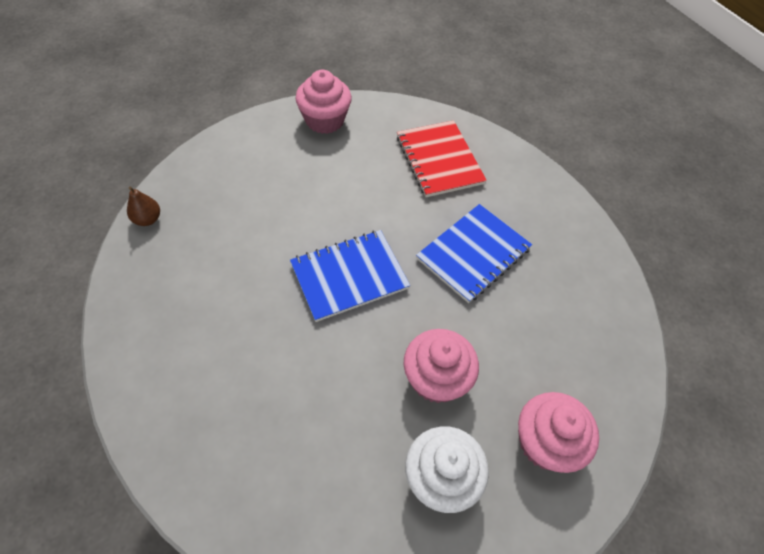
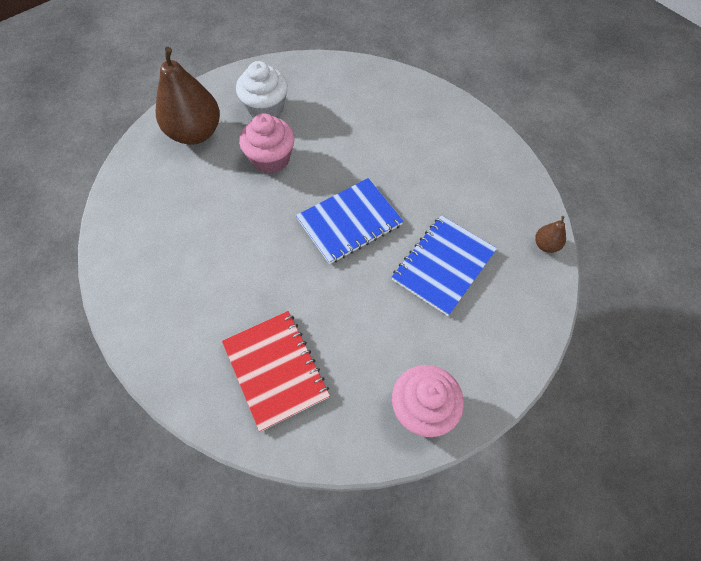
camera: 175 degrees right, 5 degrees up
(473, 254) = (239, 260): blue notebook -> blue notebook (443, 265)
(545, 442) = (195, 133): pink cupcake -> brown pear

